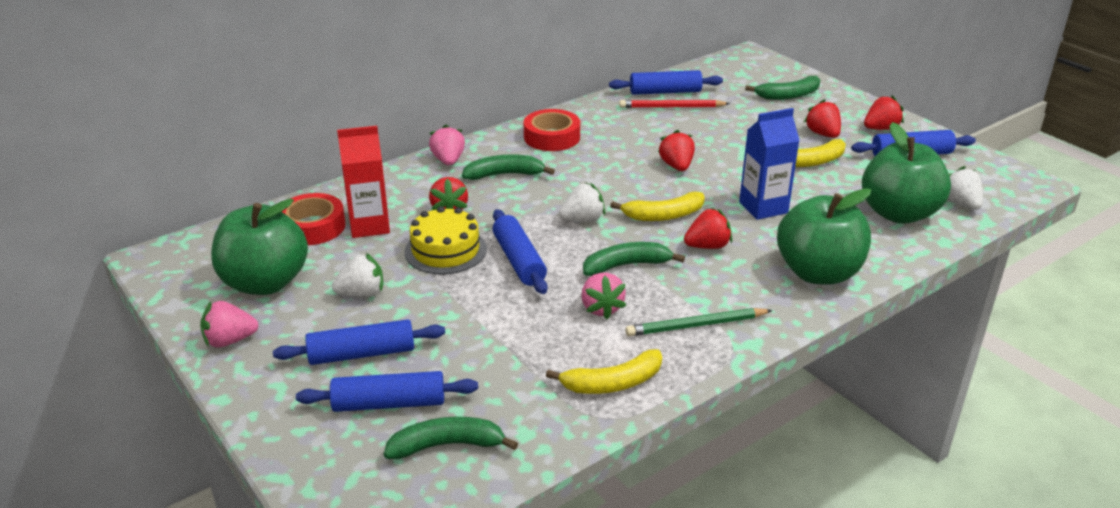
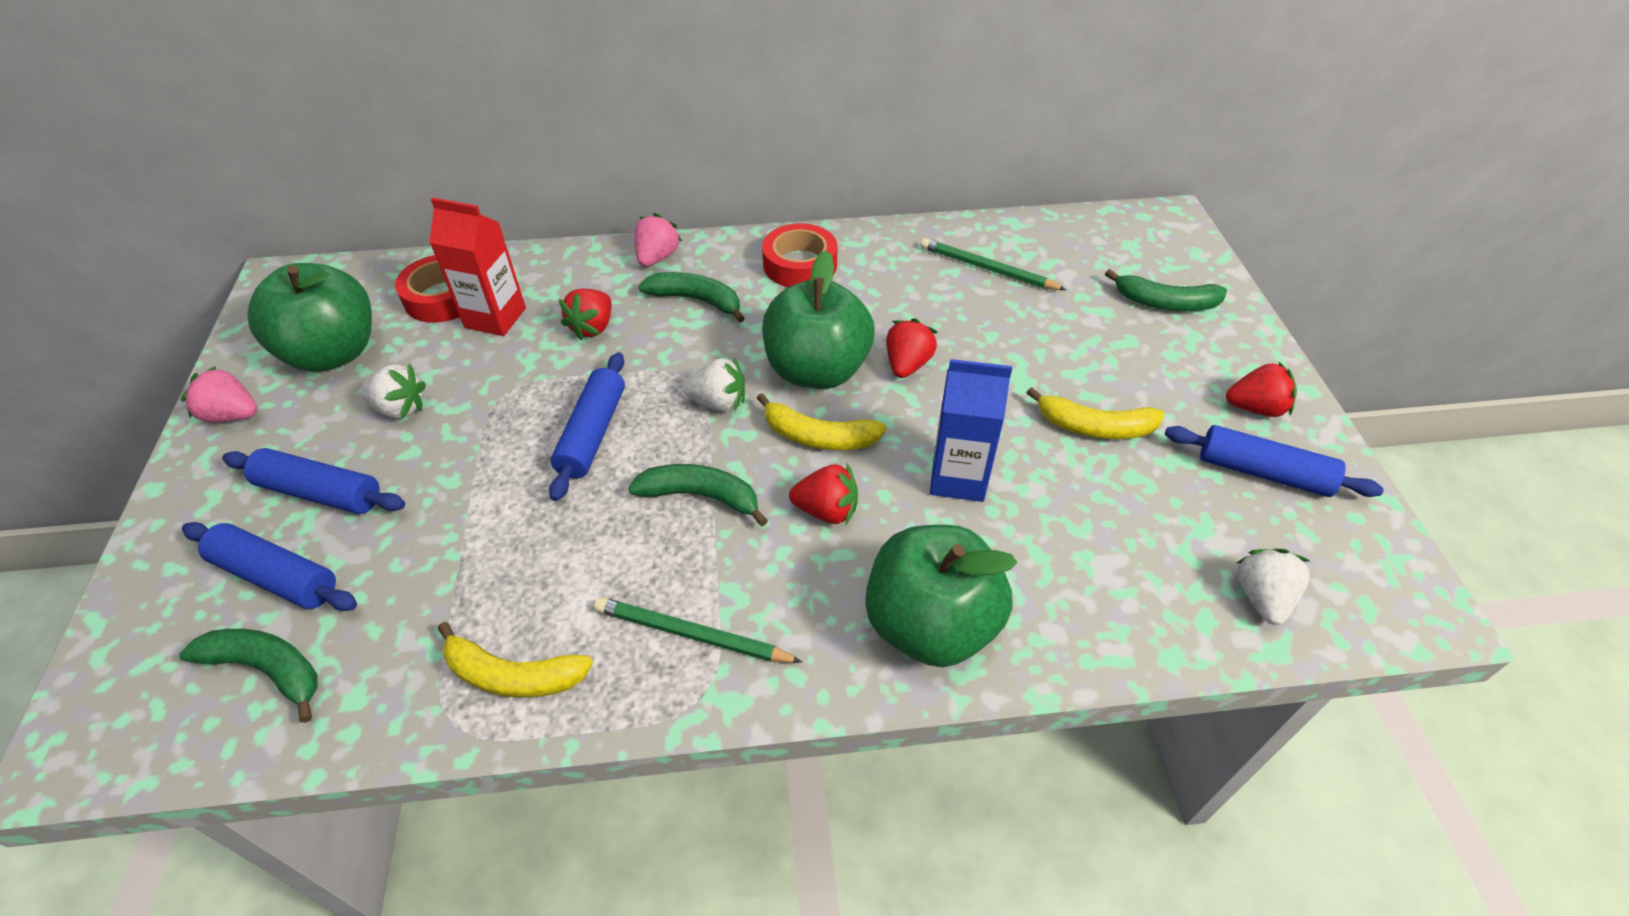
camera: 30 degrees right, 15 degrees up
(445, 250) = (534, 384): yellow cake -> none
(601, 308) = (611, 549): pink strawberry -> none
(665, 92) = (1001, 242): blue rolling pin -> none
(672, 107) = (987, 269): red pencil -> green pencil
(822, 134) = (1156, 386): red strawberry -> none
(898, 213) = (1145, 572): green apple -> green apple (817, 370)

